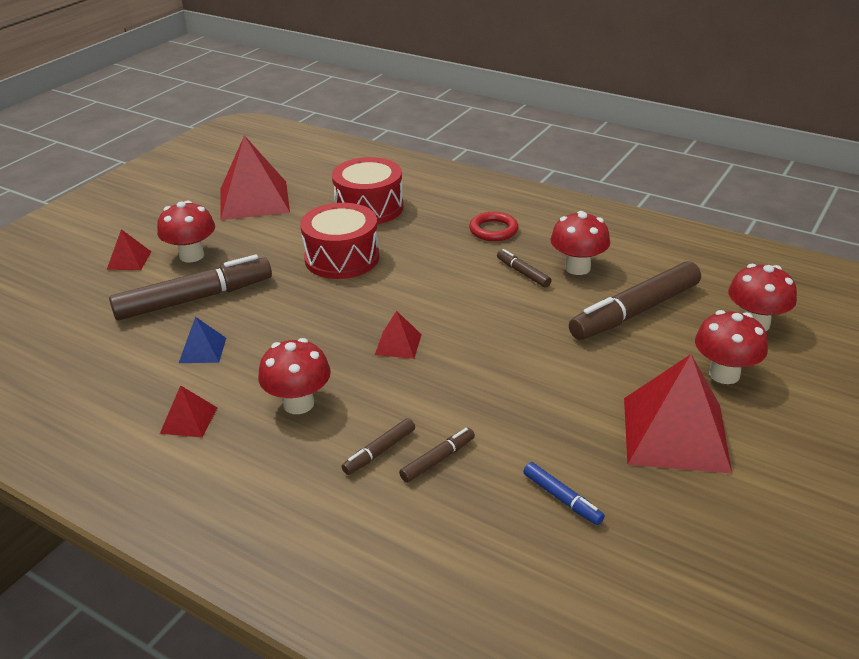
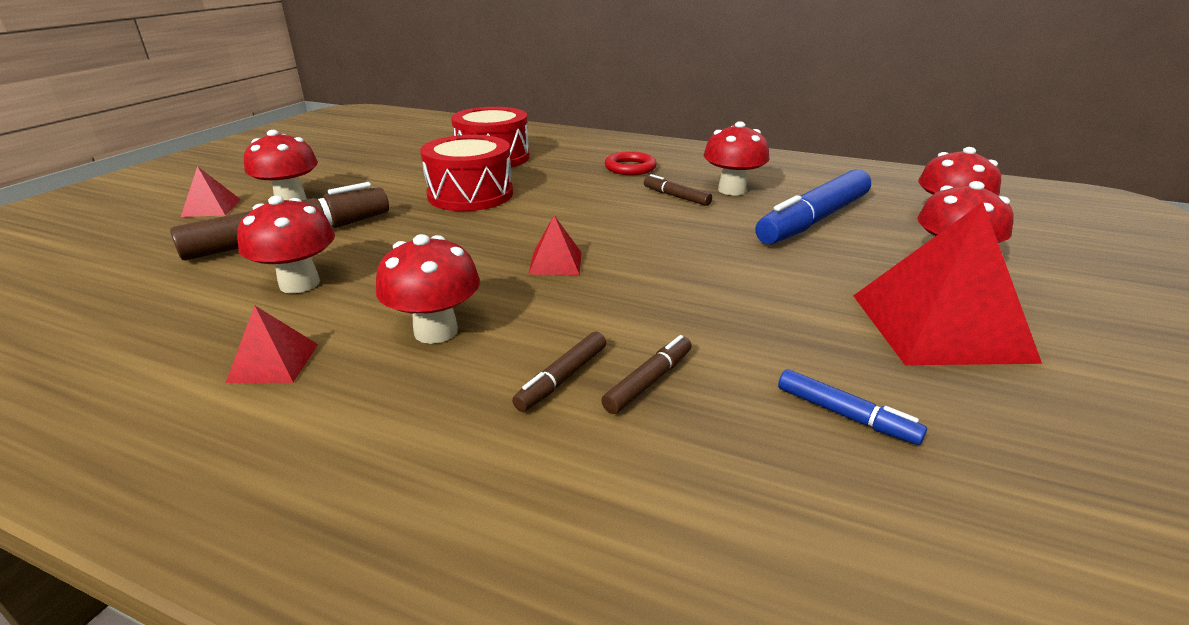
camera: 10 degrees left, 5 degrees down
(203, 350) = (299, 284): blue pyramid -> red mushroom
(254, 200) = (365, 157): red pyramid -> none
(634, 311) = (813, 220): brown marker -> blue marker

